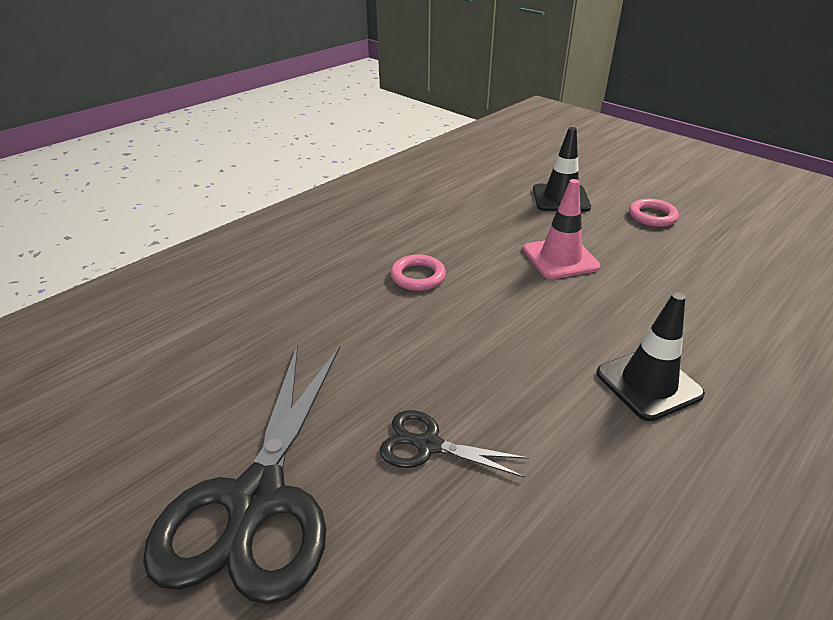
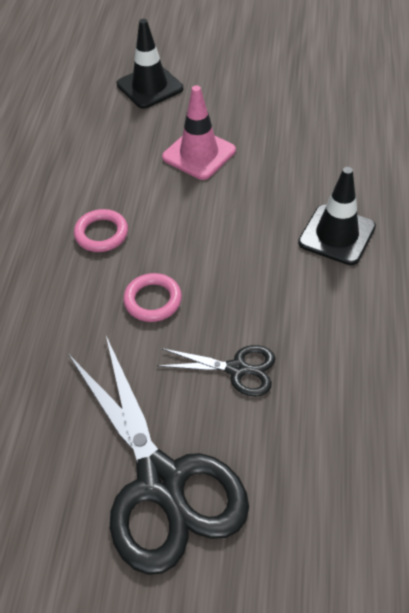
camera: 35 degrees left, 15 degrees up
(428, 445) = (237, 369): black scissors -> black scissors turned 150 degrees counterclockwise
(652, 216) = (236, 72): pink ring -> pink ring (153, 300)

